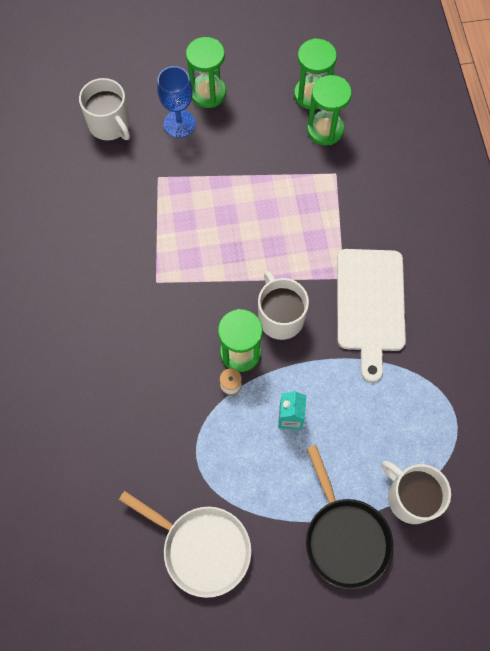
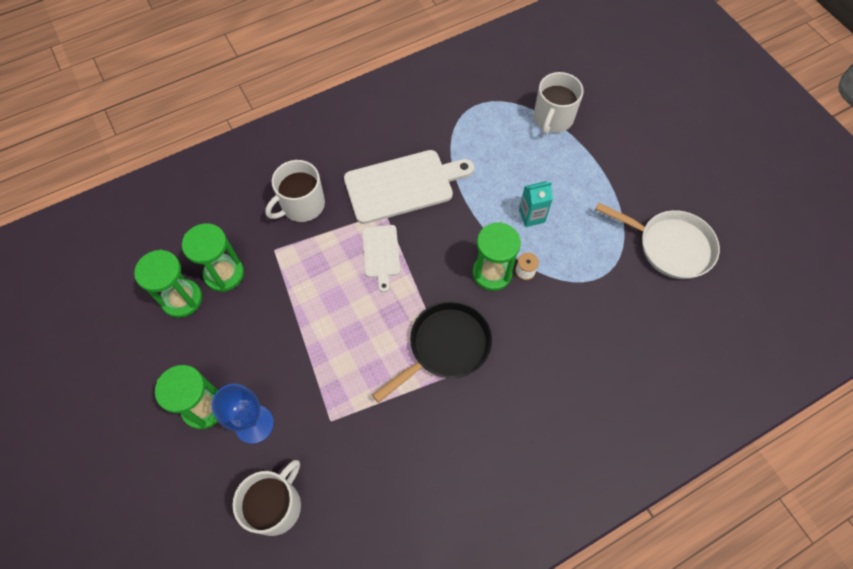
camera: 110 degrees left, 5 degrees down
(202, 548) = (670, 246): white pan -> white pan turned 105 degrees clockwise
(280, 316) = (443, 252): white mug -> white mug (302, 205)
(298, 261) = (381, 254): none -> white cutting board
(345, 537) = (605, 152): black pan -> black pan (445, 347)

